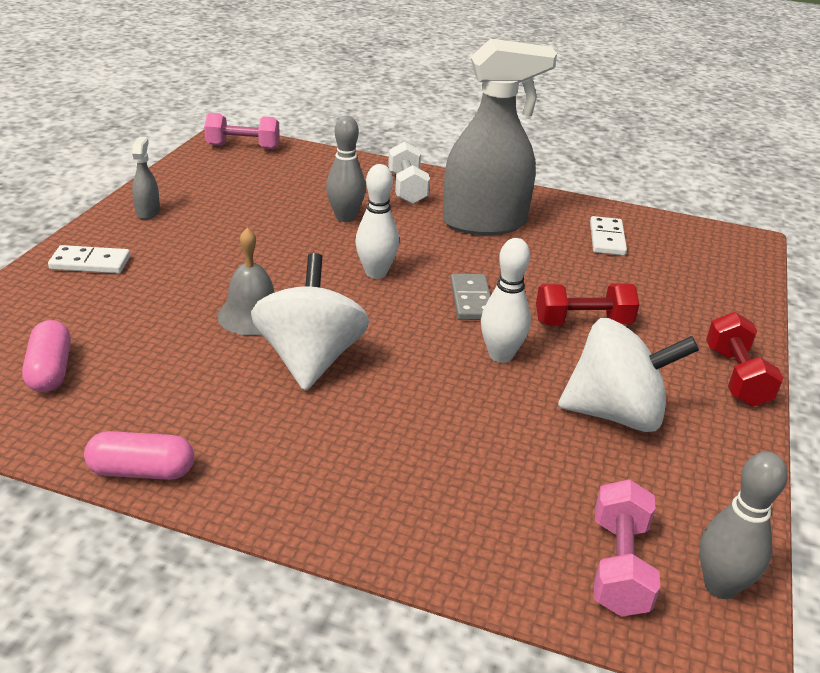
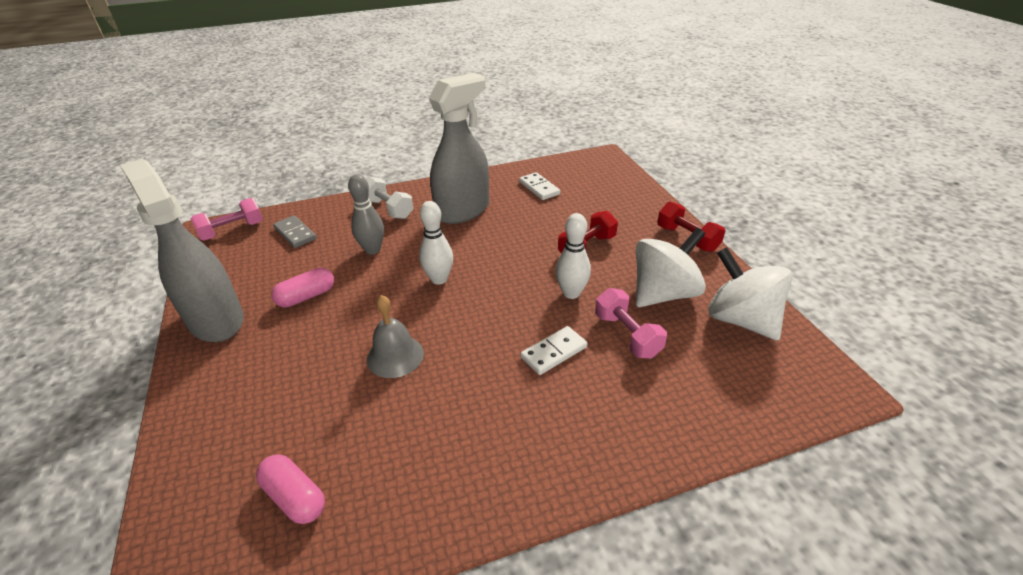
camera: 35 degrees left, 5 degrees up
(90, 263) = (218, 389): white domino -> white domino (554, 352)
(142, 471) = (461, 523): pink capsule -> pink capsule (306, 296)
(148, 211) = (216, 320): grey spray bottle -> grey spray bottle, size x2.47
(310, 359) = (471, 364): white spinning top -> white spinning top (740, 320)
(471, 300) = (515, 266): grey domino -> grey domino (295, 233)
(619, 566) = (764, 381): pink dumbbell -> pink dumbbell (627, 335)
(720, 586) = (810, 360): grey bowling pin -> none

